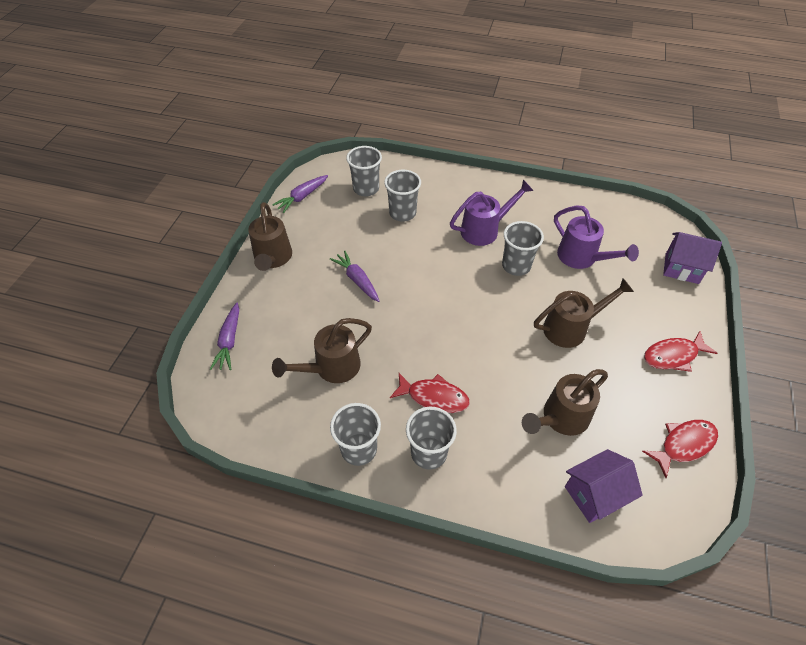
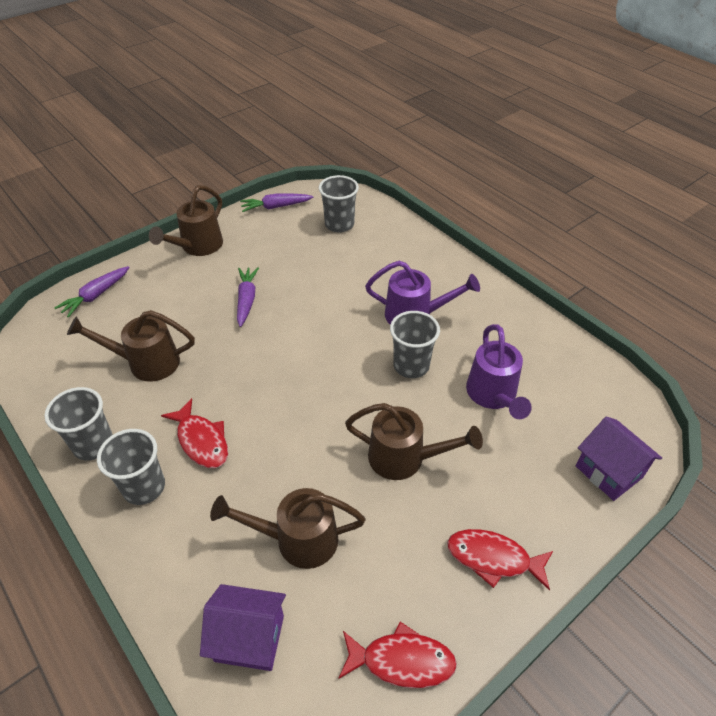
camera: 35 degrees right, 5 degrees down
(402, 213) = (350, 261): grey cup -> none

